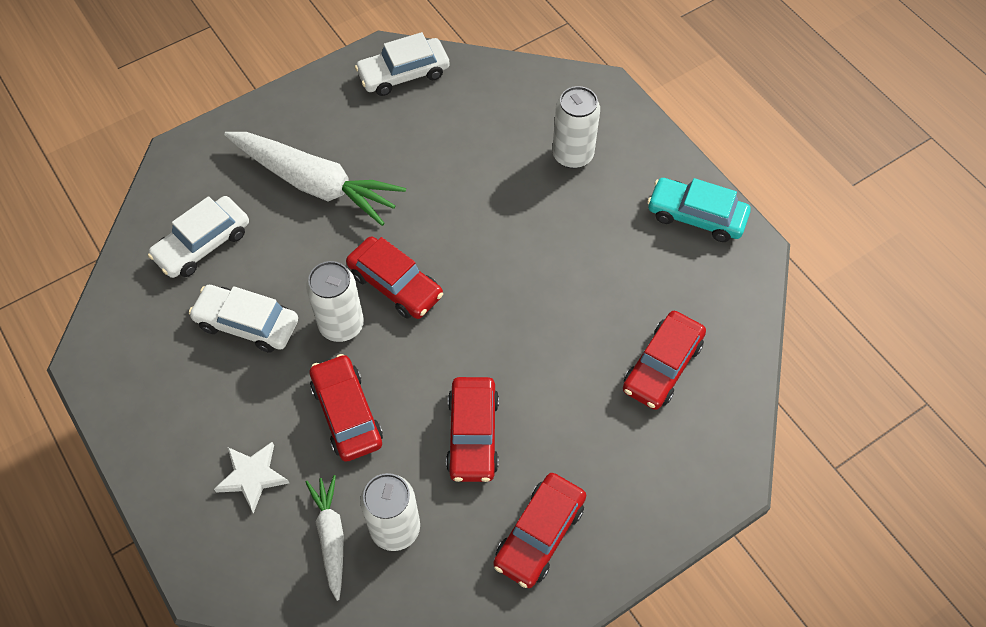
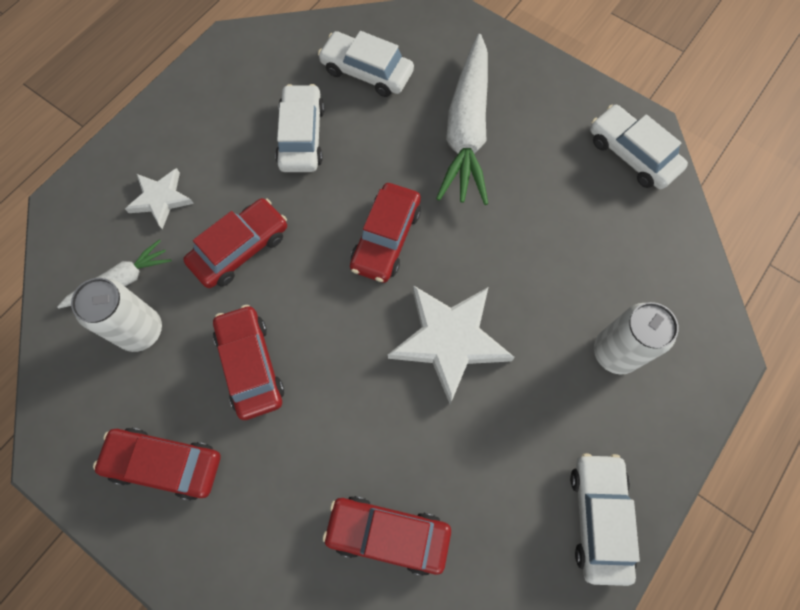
camera: 70 degrees right, 10 degrees up
(341, 325) = (327, 209): white can -> none
(473, 435) = (251, 365): red car -> red car turned 90 degrees clockwise
(514, 267) = (449, 340): none -> white star
(696, 216) = (598, 517): turquoise car -> white car

